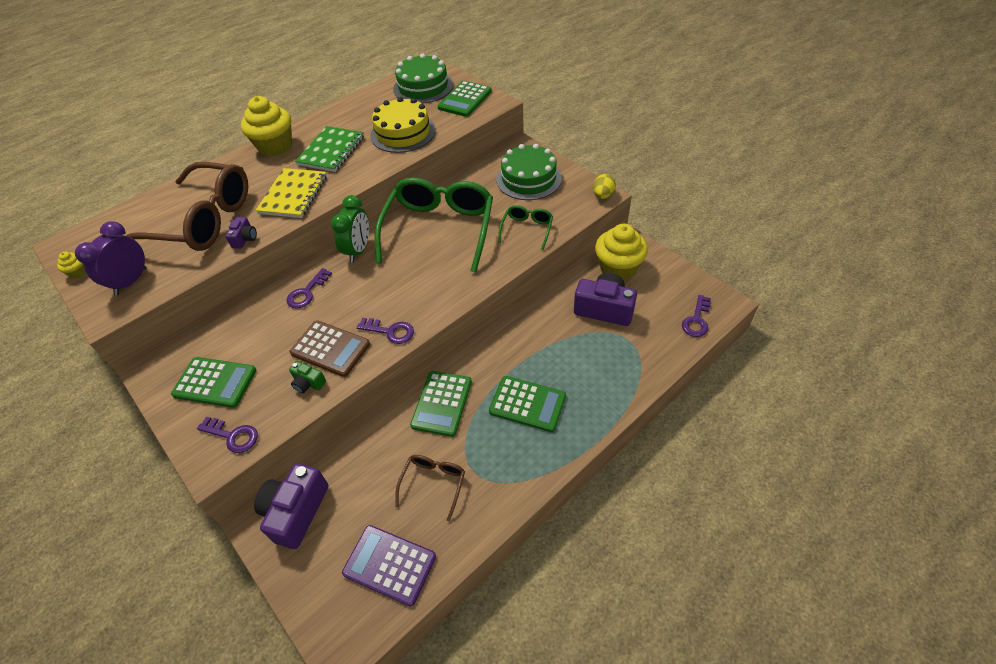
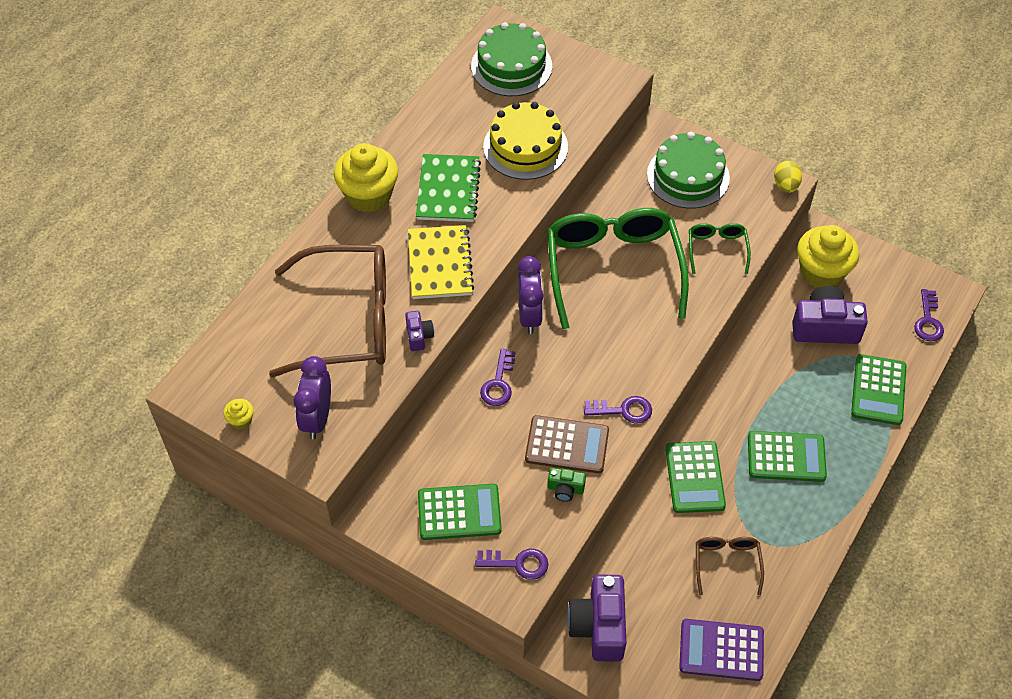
camera: 20 degrees left, 5 degrees up
(358, 250) = (529, 316): green clock -> purple clock
(465, 99) = (578, 80): green calculator -> green calculator (878, 390)

